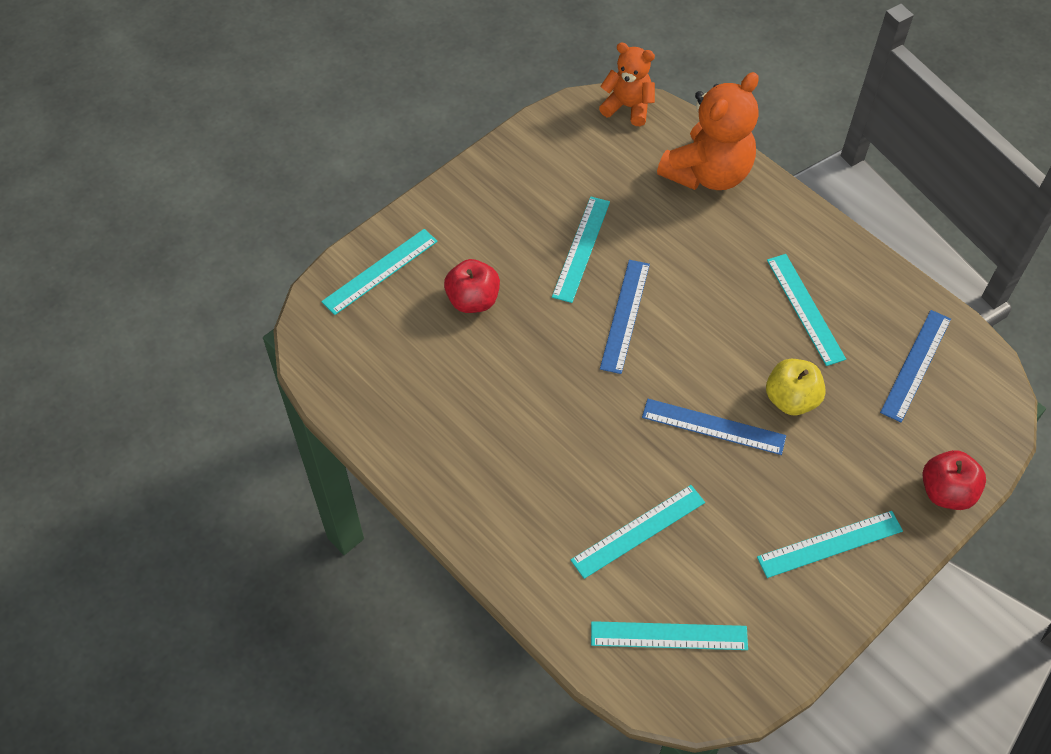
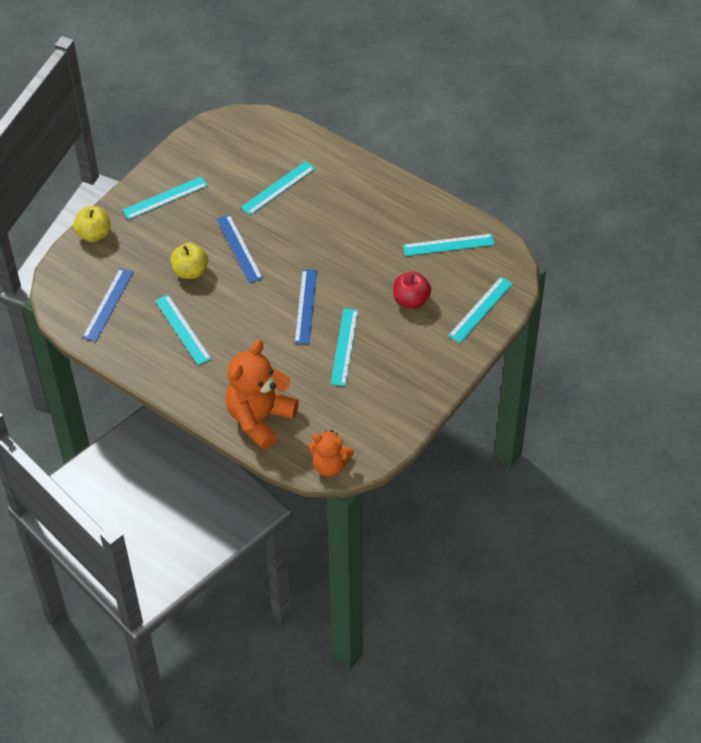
camera: 170 degrees right, 5 degrees down
(669, 635) = (254, 143): turquoise ruler -> turquoise ruler (448, 245)
(713, 426) = (239, 248): blue ruler -> blue ruler turned 60 degrees clockwise
(946, 492) = (94, 234): red apple -> yellow apple

